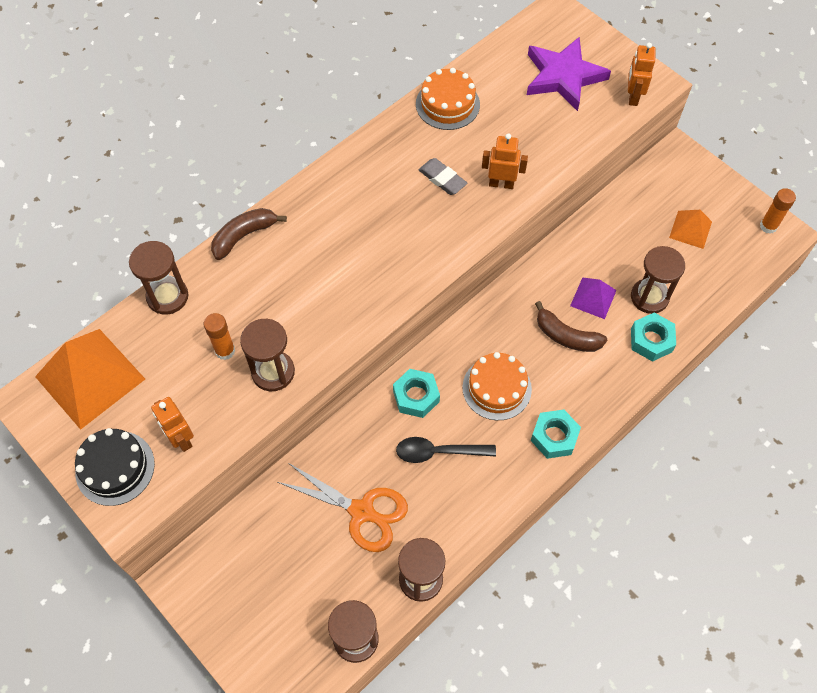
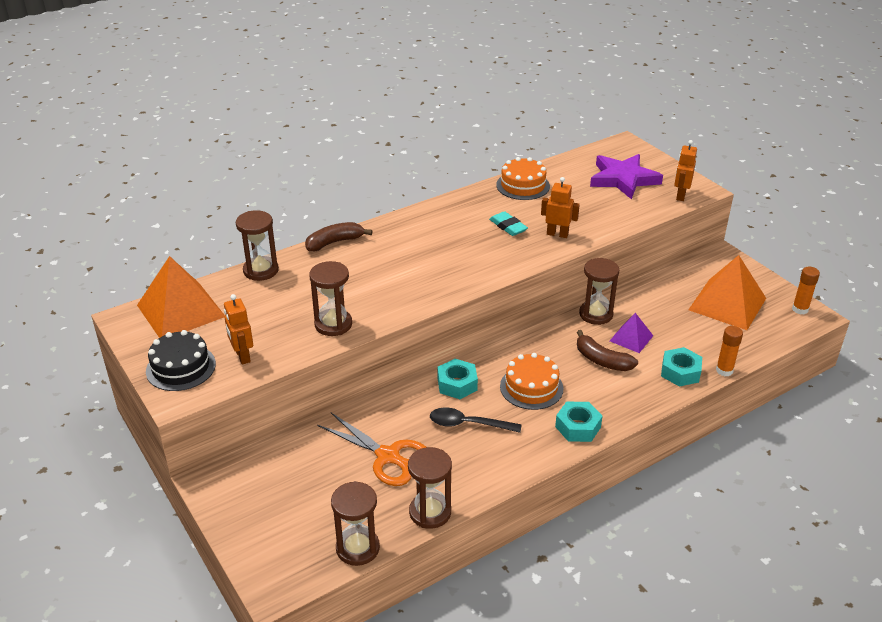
camera: 10 degrees right, 25 degrees down
(225, 351) = (297, 307): orange glue stick -> orange glue stick (724, 370)
(442, 179) = (508, 226): grey eraser -> turquoise eraser
(649, 297) = (683, 343): brown hourglass -> brown hourglass (596, 314)
(690, 229) = (727, 304): orange pyramid -> orange pyramid, size x1.91

